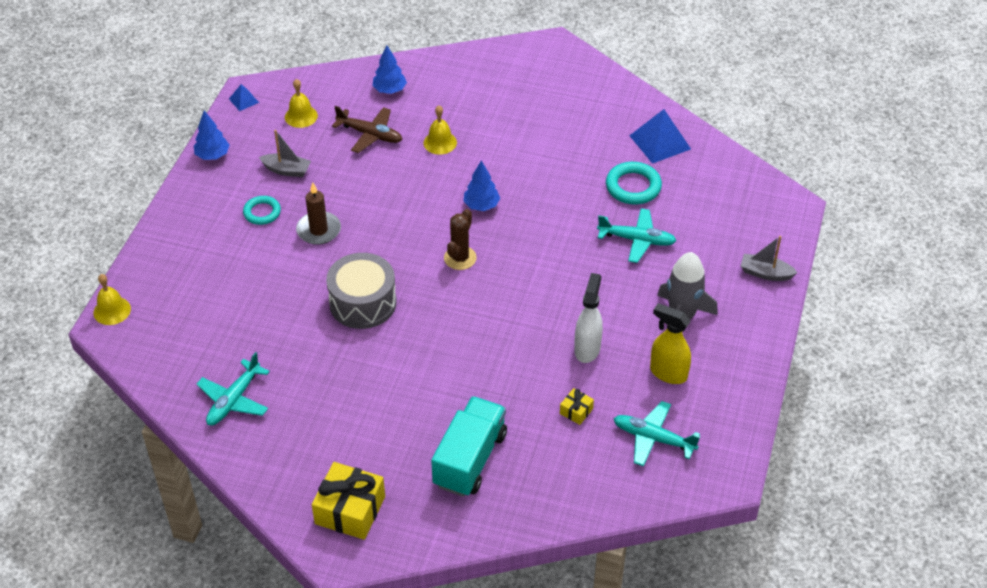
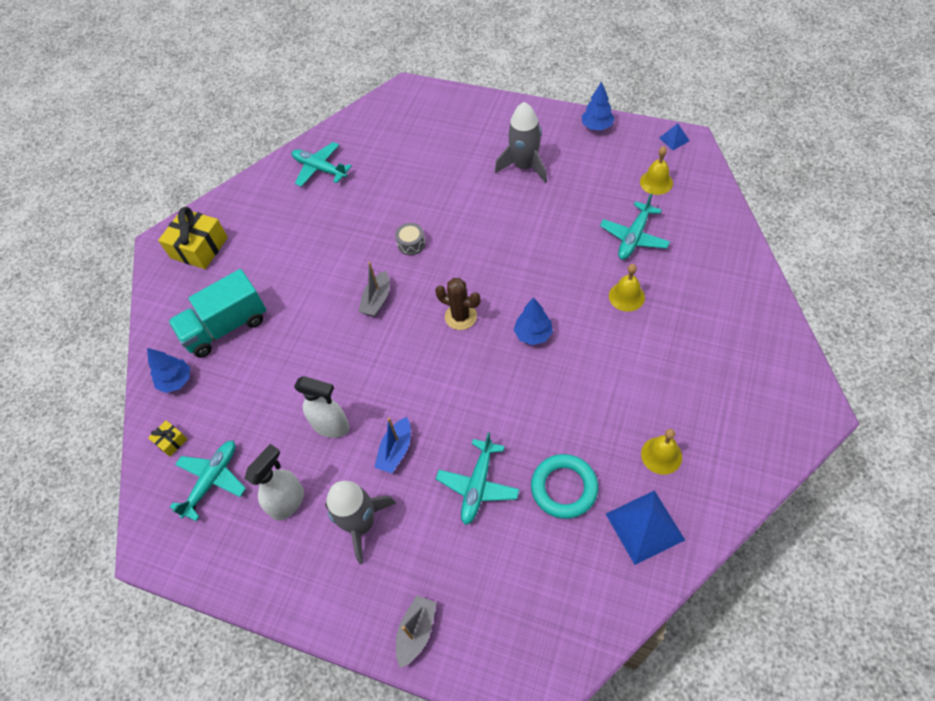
camera: 100 degrees right, 10 degrees up
(112, 310) = (419, 90): yellow bell -> yellow bell (661, 455)
(262, 212) = (524, 166): turquoise ring -> grey rocket
(286, 170) = (579, 178): grey boat -> grey boat (377, 300)
(318, 230) = (501, 207): brown candle -> none
(363, 302) = (411, 244): grey drum -> grey drum, size x0.47
(370, 135) = (634, 237): brown plane -> turquoise plane
(389, 90) = (705, 250): blue tree -> blue tree (176, 381)
(470, 459) = (226, 327): turquoise truck -> turquoise truck turned 120 degrees clockwise
(576, 411) = (258, 413): yellow gift -> yellow gift (171, 441)
(608, 298) = (396, 450): none -> blue boat
(668, 373) = (288, 502): yellow spray bottle -> white spray bottle

